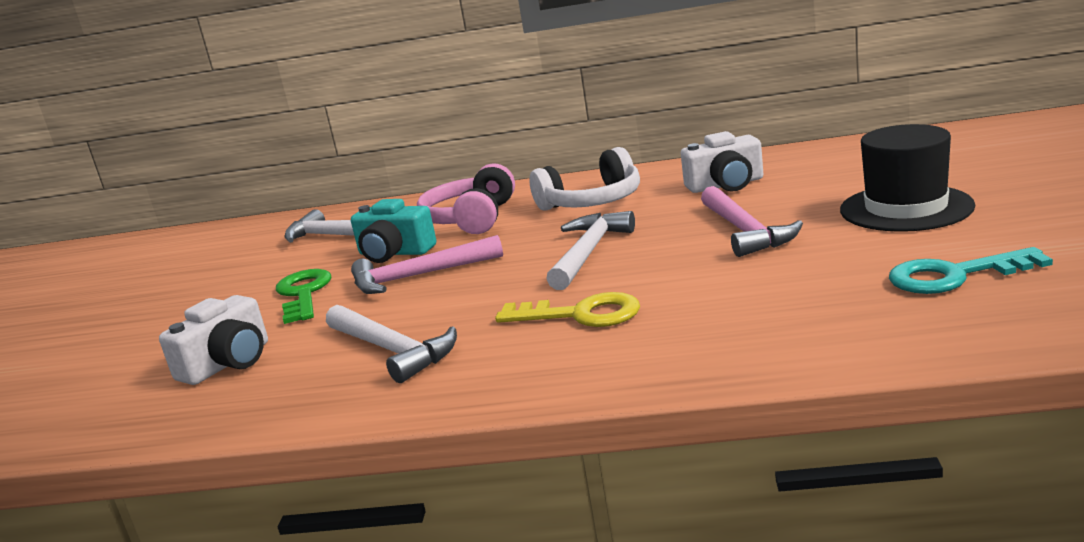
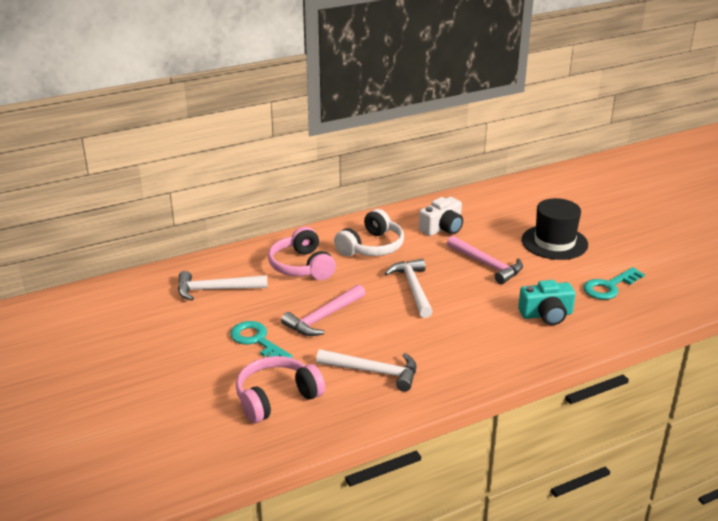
camera: 35 degrees left, 10 degrees up
(228, 363) = (276, 398): white camera -> pink headphones
(303, 294) = (257, 341): green key -> turquoise key
(394, 253) = (281, 300): turquoise camera -> turquoise camera (546, 315)
(581, 314) = (455, 333): yellow key -> none

